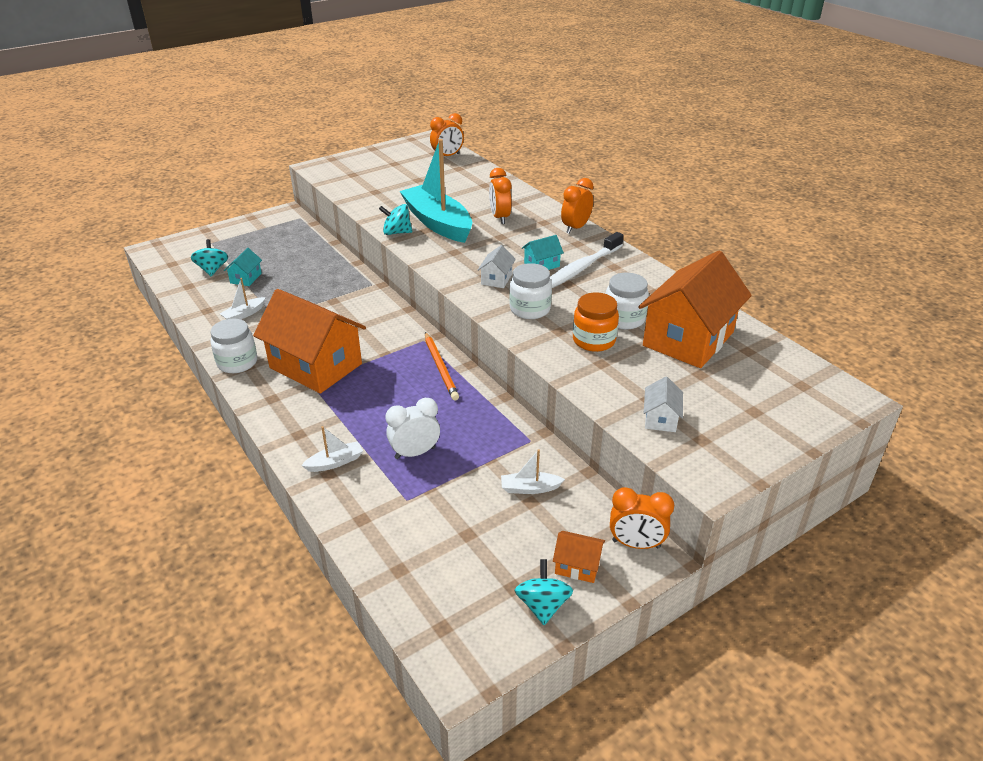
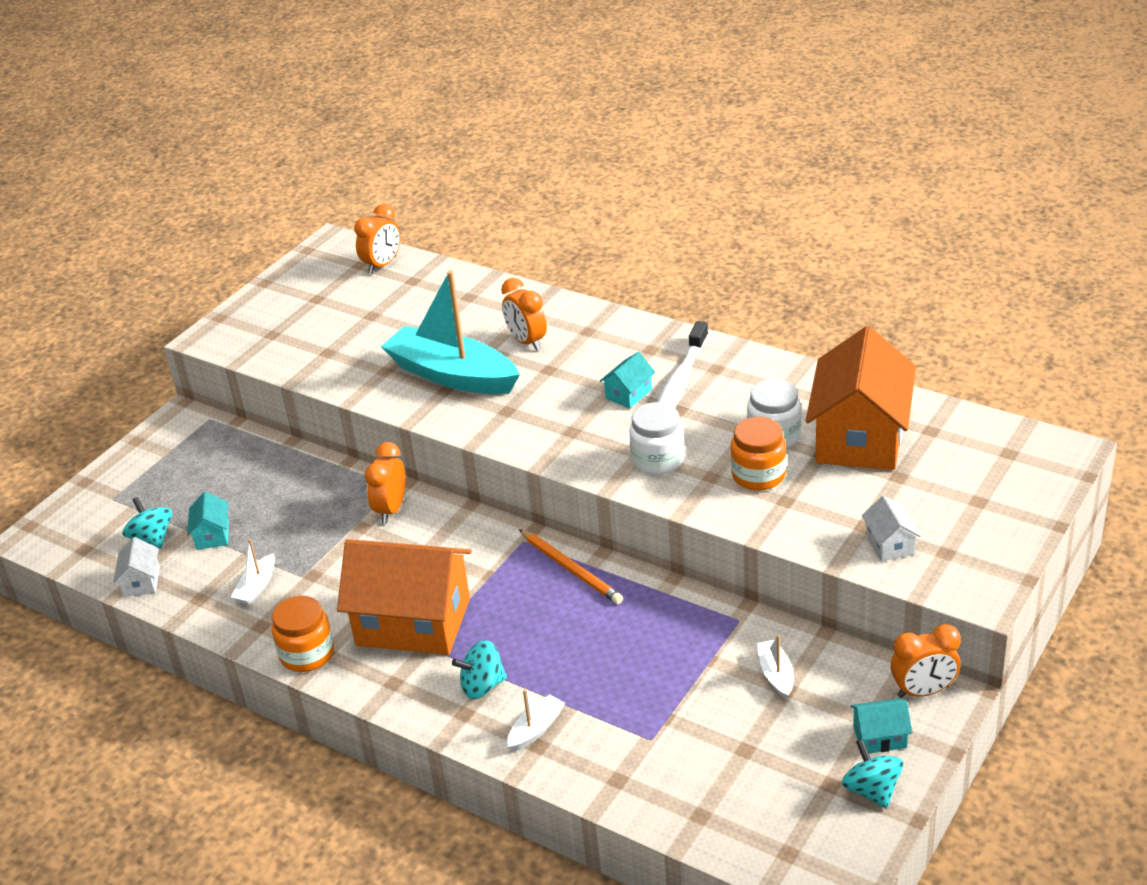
camera: 20 degrees left, 0 degrees up
(237, 363) = (307, 654): white jar -> orange jar
(396, 232) = (409, 406): turquoise spinning top -> turquoise spinning top (482, 686)
(415, 453) = (619, 683): white clock -> none
(496, 279) = (588, 432): white house -> white house (141, 581)
(530, 488) = (776, 674): white boat -> white boat turned 105 degrees clockwise
(575, 228) = (633, 327): orange clock -> orange clock (391, 509)
(577, 566) = (880, 737): orange house -> turquoise house

